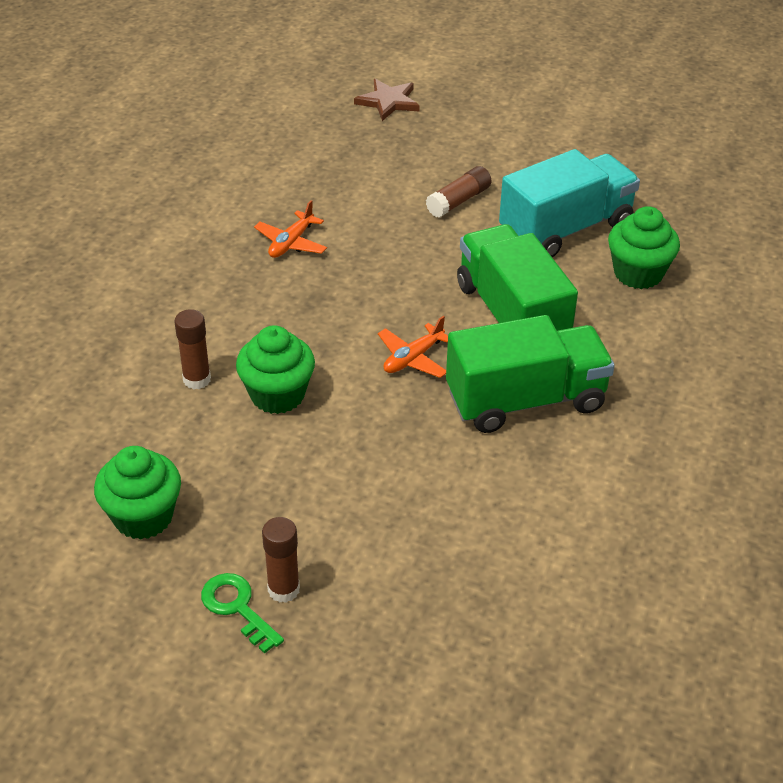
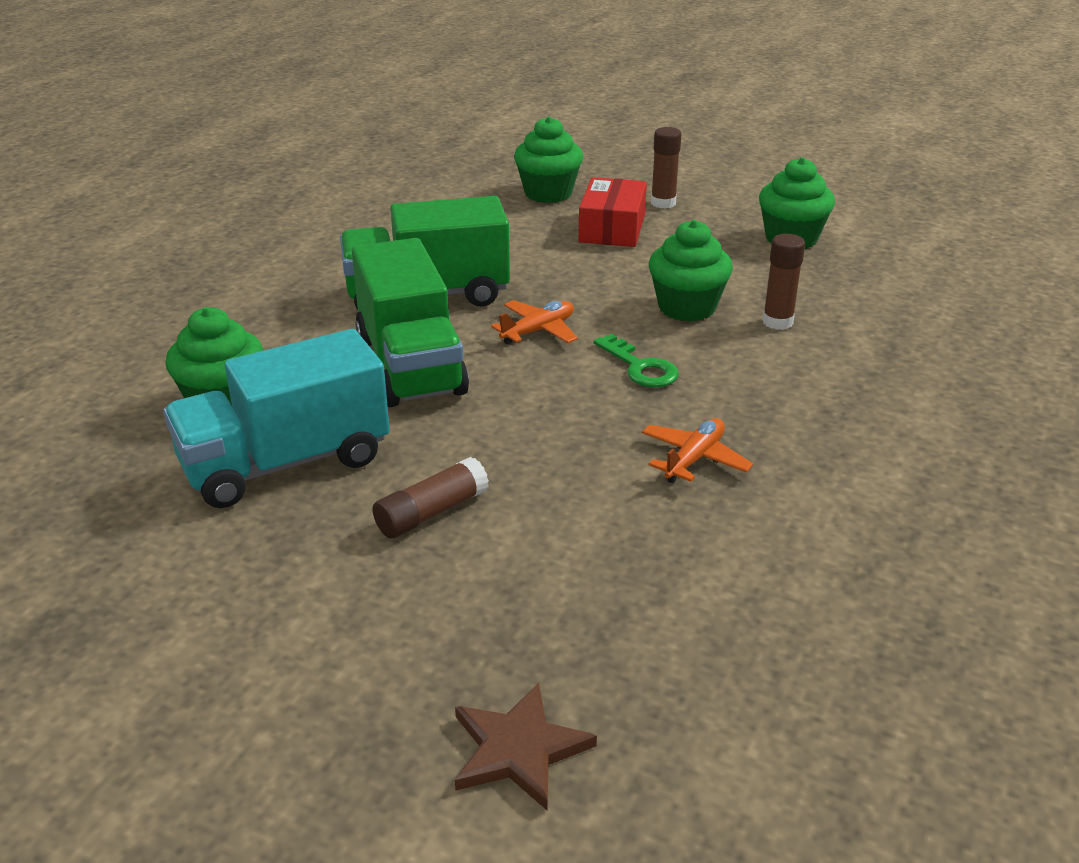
camera: 175 degrees left, 10 degrees down
(237, 608) = (697, 197): green key -> green key (640, 367)
(348, 527) = (612, 228): none -> red box
(432, 607) = (548, 193): none -> green cupcake

